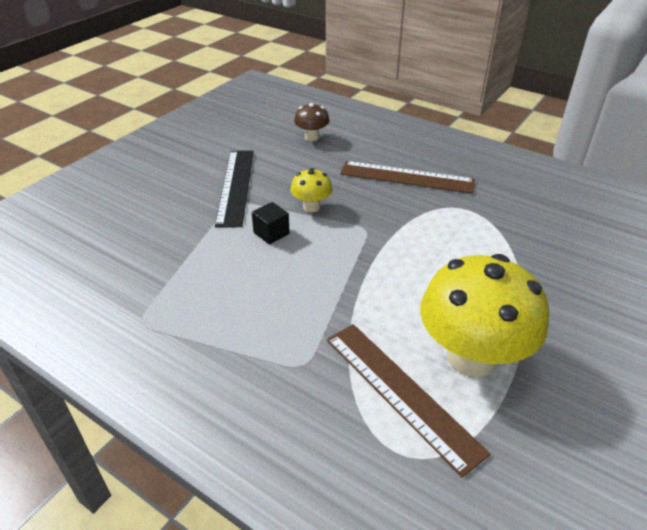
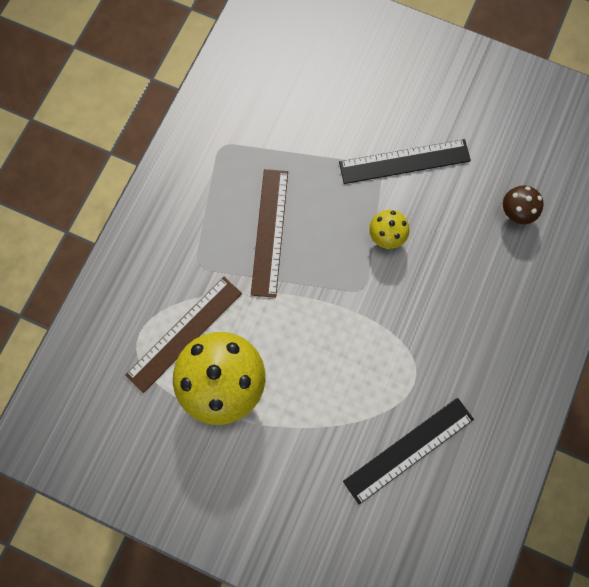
camera: 80 degrees right, 35 degrees up
(271, 233) = (340, 210): black cube -> none
(406, 177) = (458, 319): brown ruler -> brown ruler (270, 232)
(537, 221) = (408, 450): none -> black ruler

